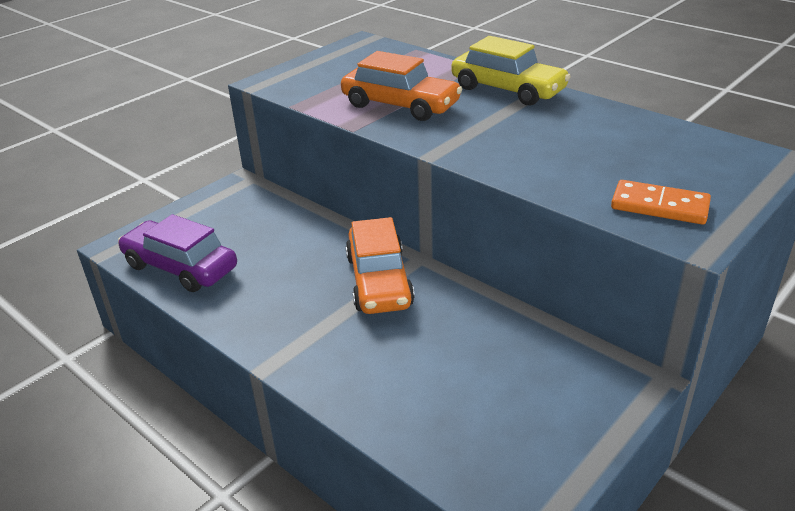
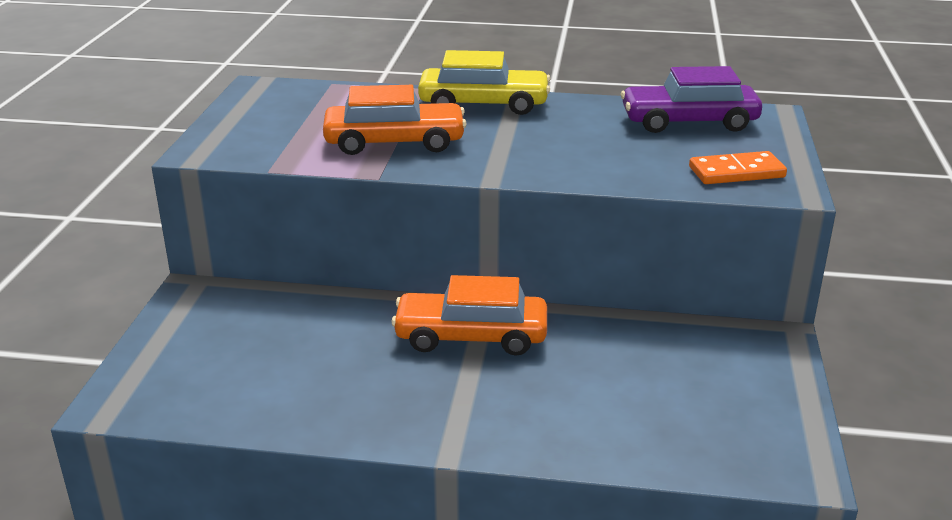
camera: 35 degrees left, 5 degrees down
(180, 267) = (226, 399): purple car -> purple car (689, 122)
(379, 281) = (471, 336): orange car -> orange car turned 135 degrees clockwise

